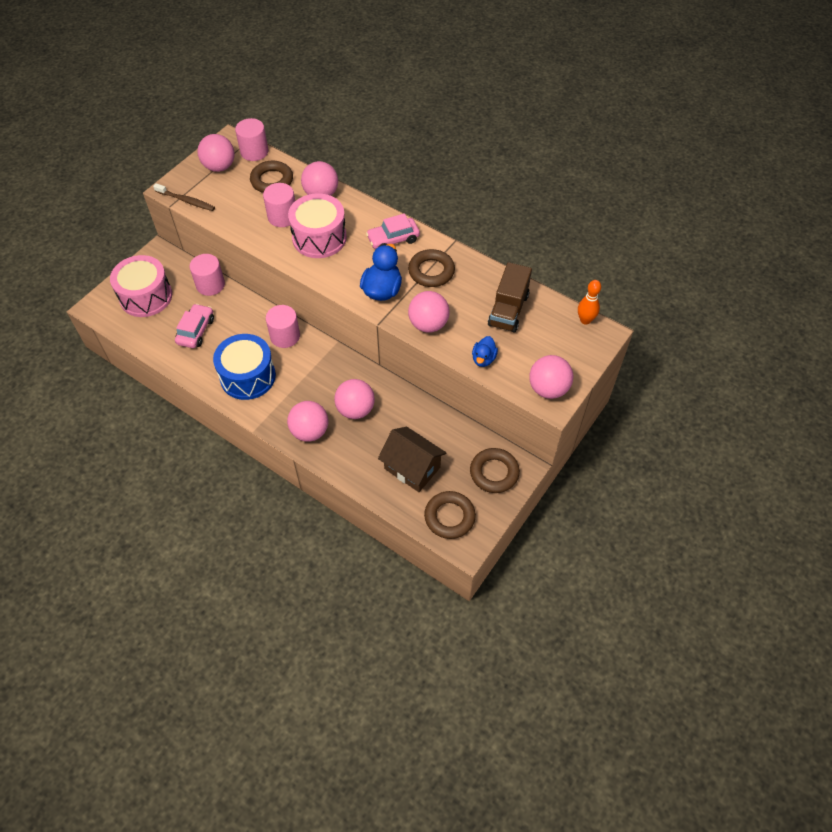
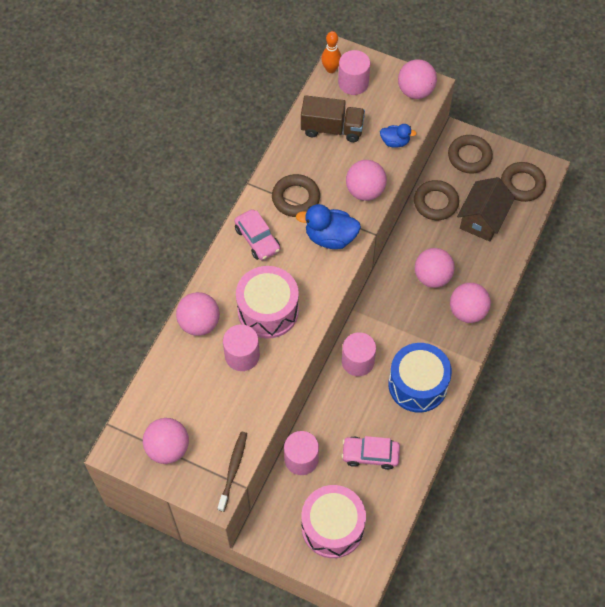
camera: 100 degrees left, 5 degrees up
(254, 152) = (135, 414): pink cylinder -> pink cylinder (353, 83)
(272, 180) = (184, 381): brown ring -> brown ring (435, 203)

